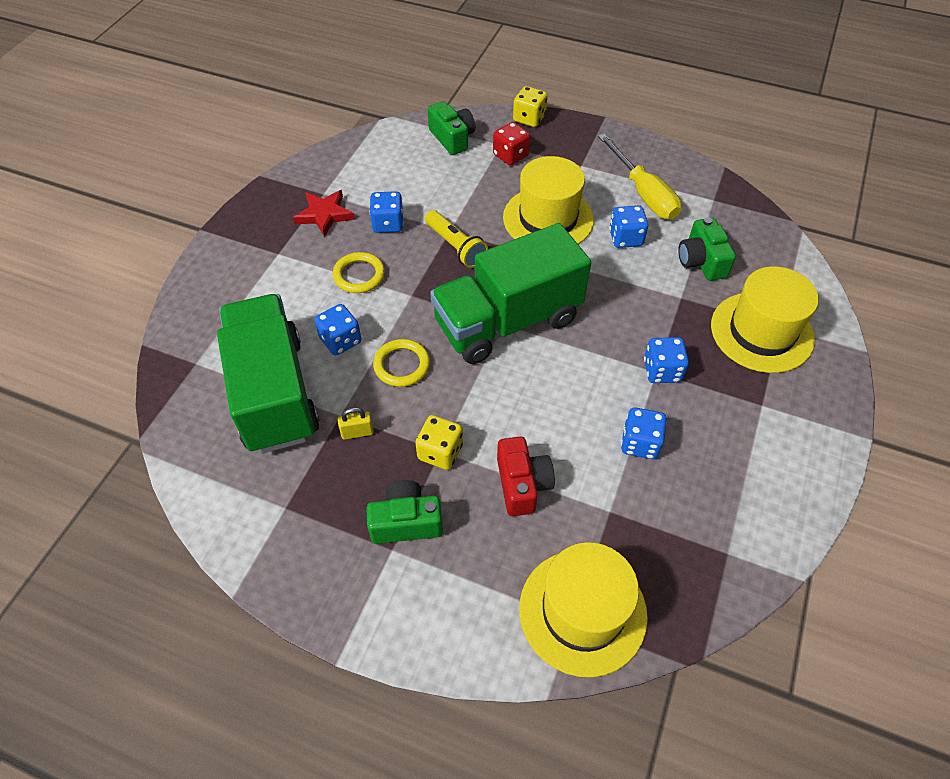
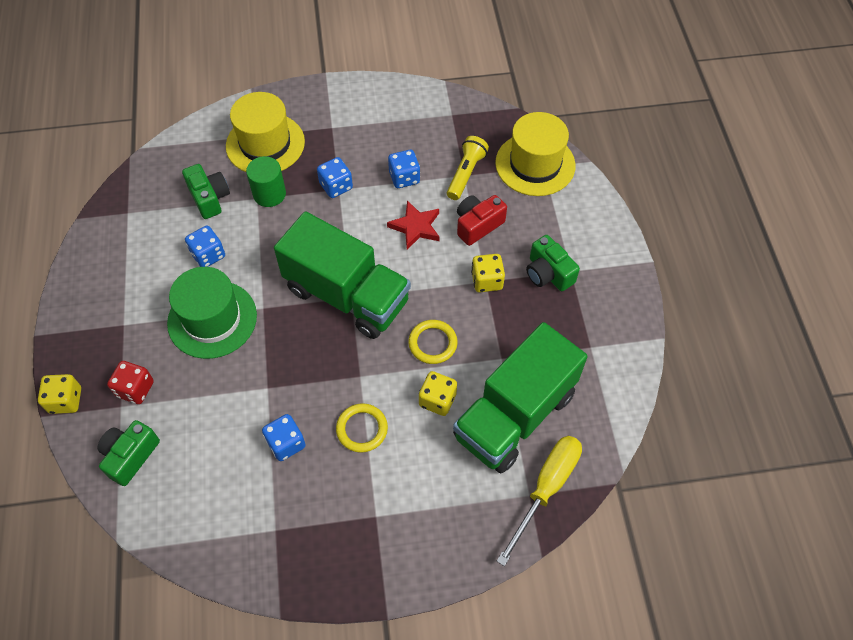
camera: 120 degrees left, 5 degrees up
(324, 215) = (304, 508): red star -> red star (415, 227)
(340, 340) = (437, 400): blue dice -> yellow dice
(357, 432) = (507, 338): yellow padlock -> none
(455, 247) = (285, 372): yellow flashlight -> yellow flashlight (466, 174)
(548, 218) = (212, 319): yellow hat -> green hat
(643, 193) = (143, 263): yellow screwdriver -> yellow screwdriver (546, 488)
(681, 309) = (269, 194): none -> green cylinder
(701, 261) = (209, 198): green camera -> green camera turned 75 degrees counterclockwise

